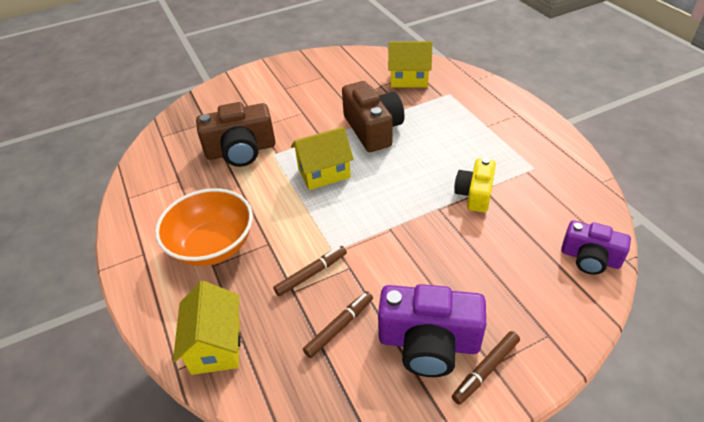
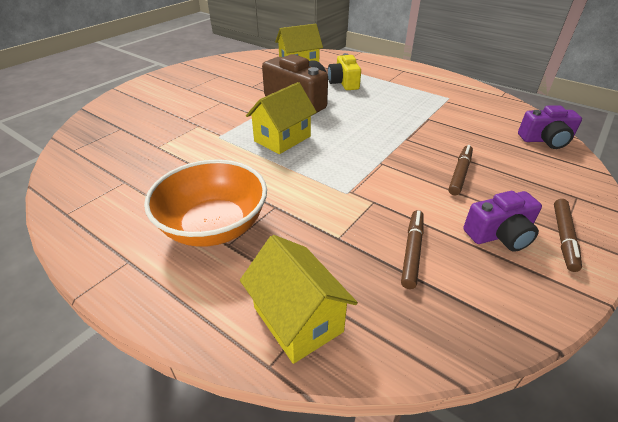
camera: 30 degrees left, 5 degrees down
(241, 150) = (180, 141): brown camera -> none
(311, 274) = (343, 217): brown marker -> brown marker (460, 173)
(428, 342) = (499, 234): purple camera -> purple camera, size x0.64
(474, 194) = (424, 123): yellow camera -> yellow camera (344, 83)

